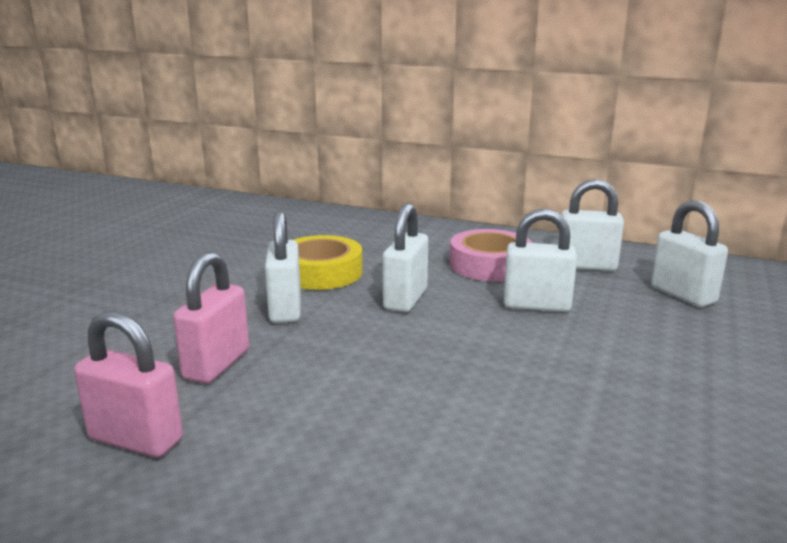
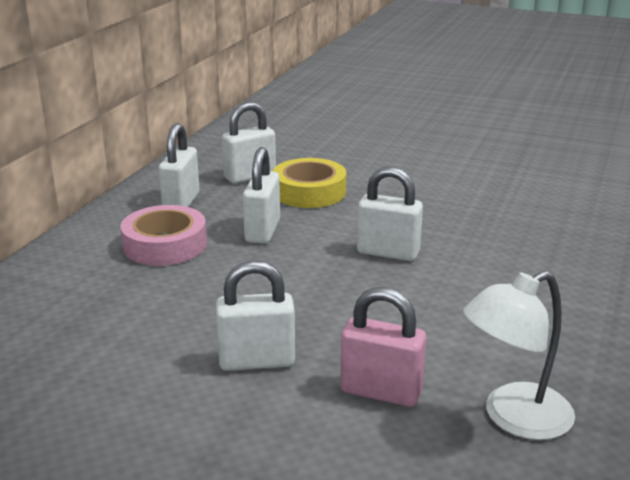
camera: 90 degrees left, 5 degrees up
(136, 439) = (514, 418): pink padlock -> white lamp
(321, 272) = (156, 344): yellow tape -> yellow tape (309, 192)
(405, 299) = (241, 291): white padlock -> white padlock (388, 253)

